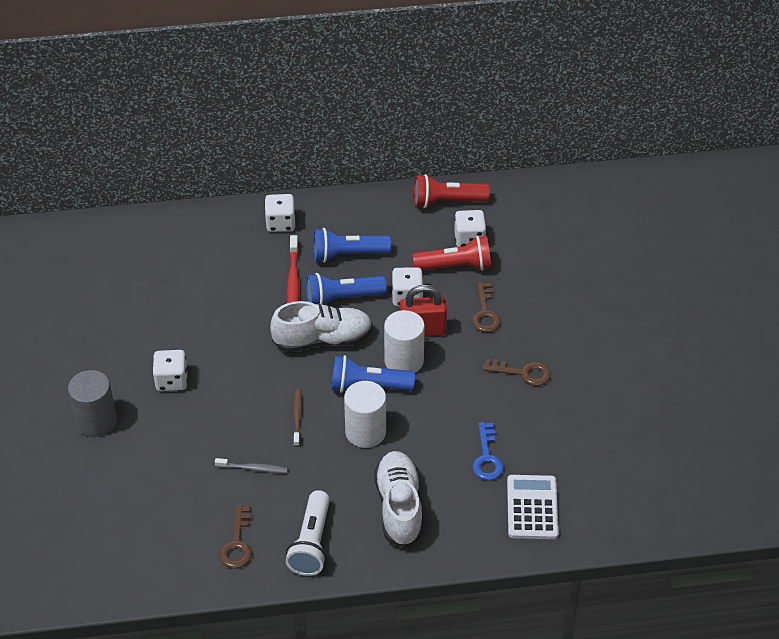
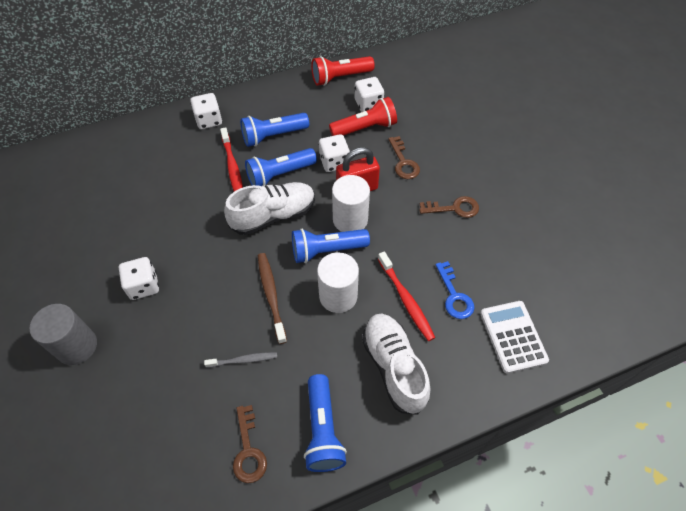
camera: 15 degrees left, 10 degrees up
(297, 417) = (271, 296): brown toothbrush -> brown toothbrush, size x1.53
(312, 543) = (323, 429): white flashlight -> blue flashlight
(434, 450) = (406, 299): none -> red toothbrush

